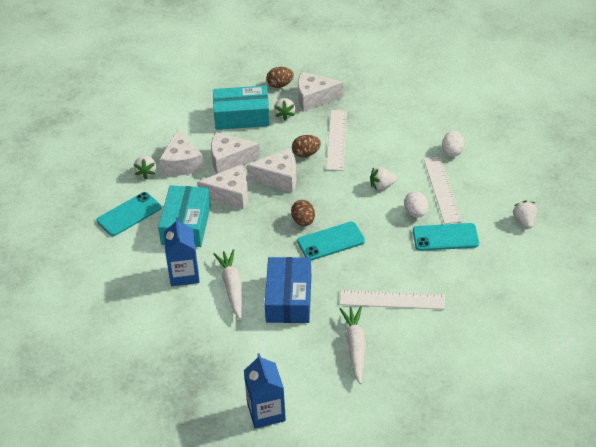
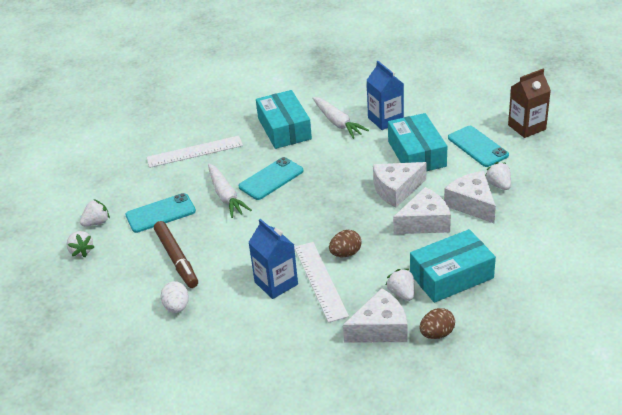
camera: 160 degrees right, 5 degrees down
(69, 220) = (527, 127): none -> brown carton
(129, 214) = (477, 146): turquoise phone -> turquoise phone turned 60 degrees counterclockwise
(266, 412) = (260, 65): blue carton -> blue carton (276, 283)
(279, 178) = (358, 220): white cheese -> none
(289, 298) = (284, 128): blue box -> turquoise box
(303, 221) = (307, 188): brown egg -> none
(355, 347) = (212, 114): white carrot -> white carrot (226, 196)
(382, 186) = (244, 243): white strawberry -> white strawberry (97, 222)
(415, 213) = (198, 227): white egg -> none
(442, 189) = (176, 259): white ruler -> brown marker

